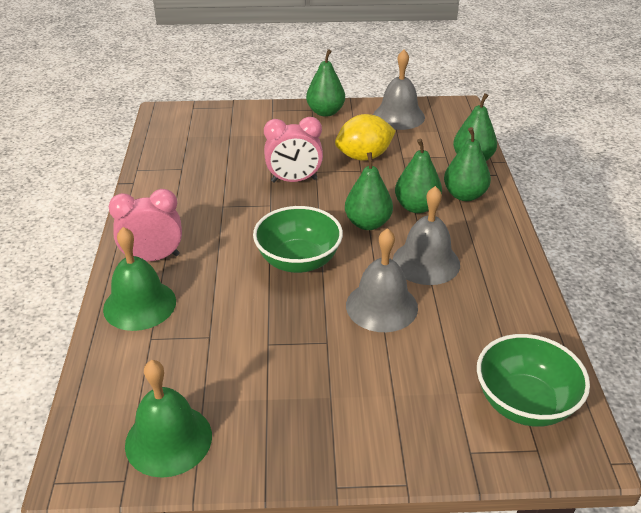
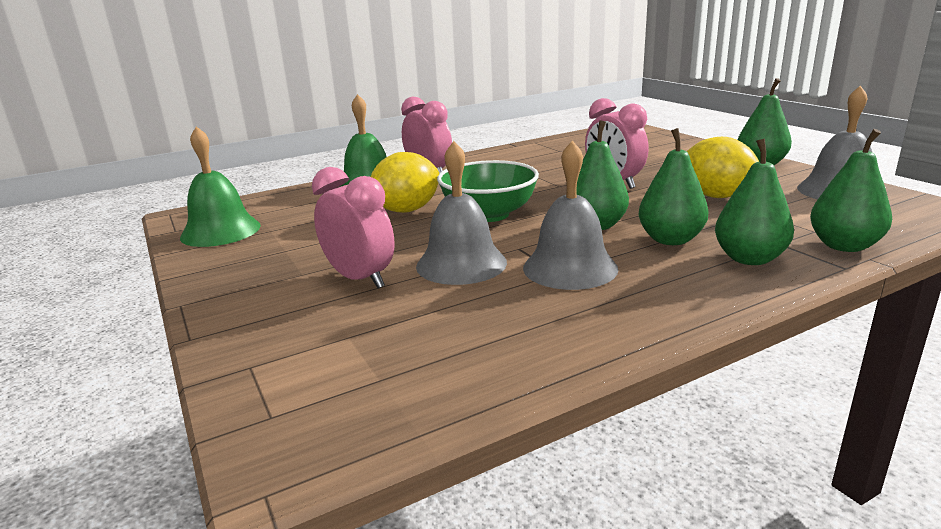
camera: 65 degrees right, 15 degrees down
(241, 301) = (406, 210): none -> yellow lemon
(367, 365) = (360, 279): none -> pink clock
(524, 403) = (357, 388): green bowl -> none

